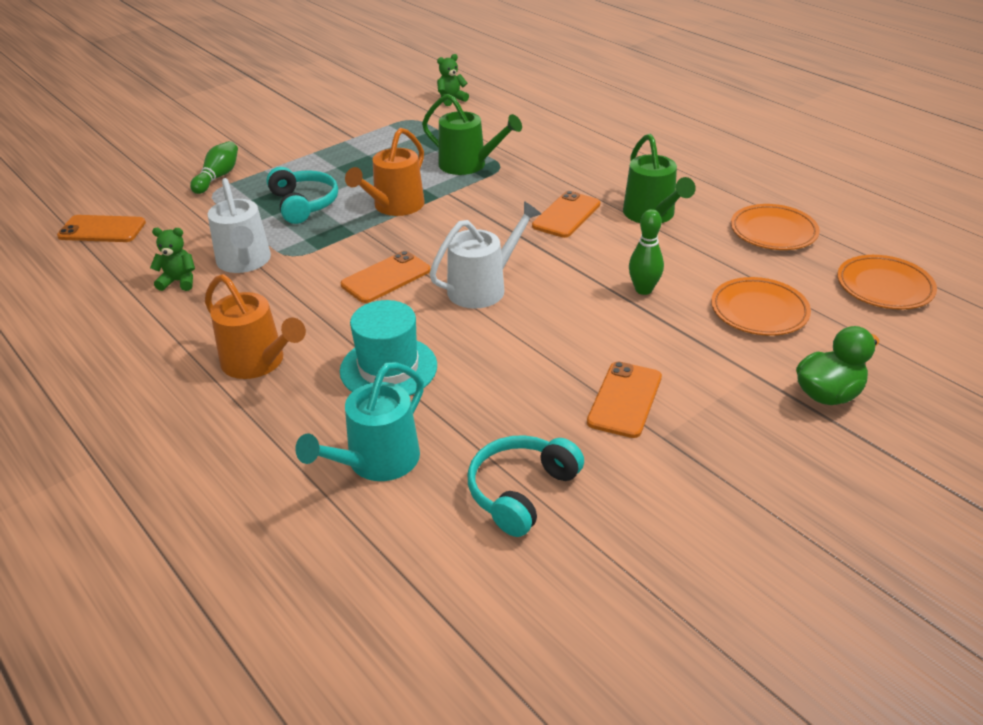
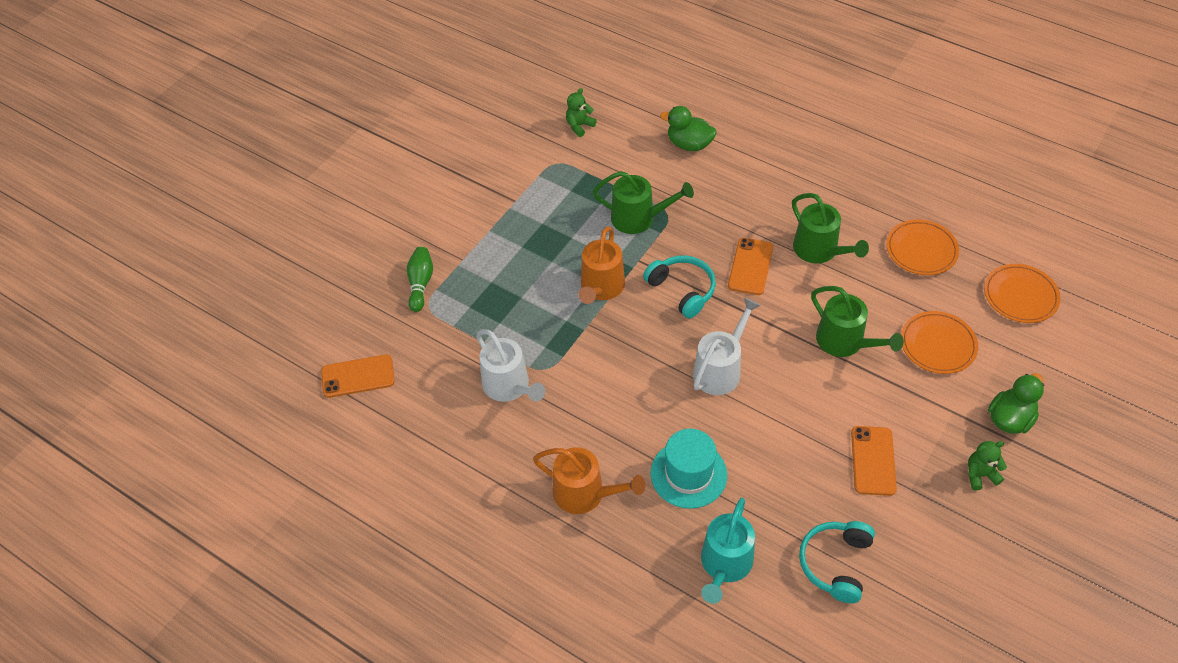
camera: 15 degrees left, 15 degrees up
(179, 281) = (467, 422): green teddy bear -> green teddy bear (980, 475)
(303, 204) = (519, 303): turquoise headphones -> turquoise headphones (682, 290)
(386, 278) = (637, 377): orange phone -> none
(553, 124) = (689, 144): none -> green duck
(643, 290) = (845, 342): green bowling pin -> green watering can

